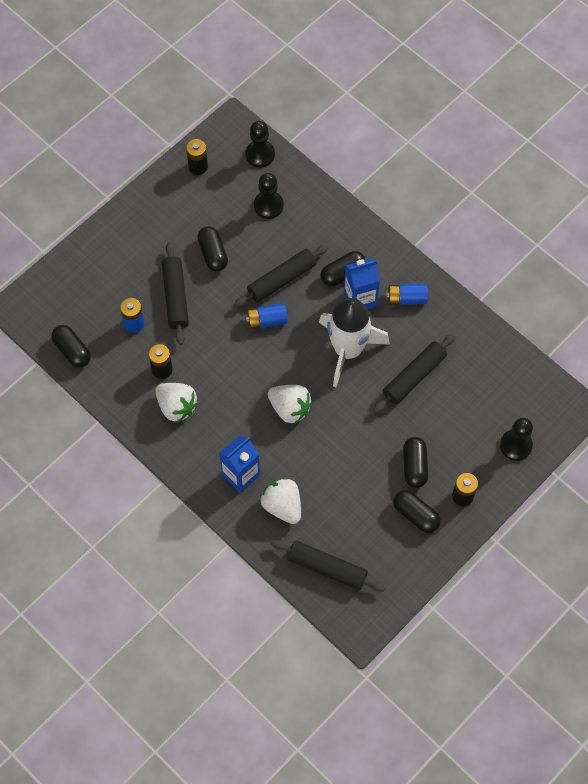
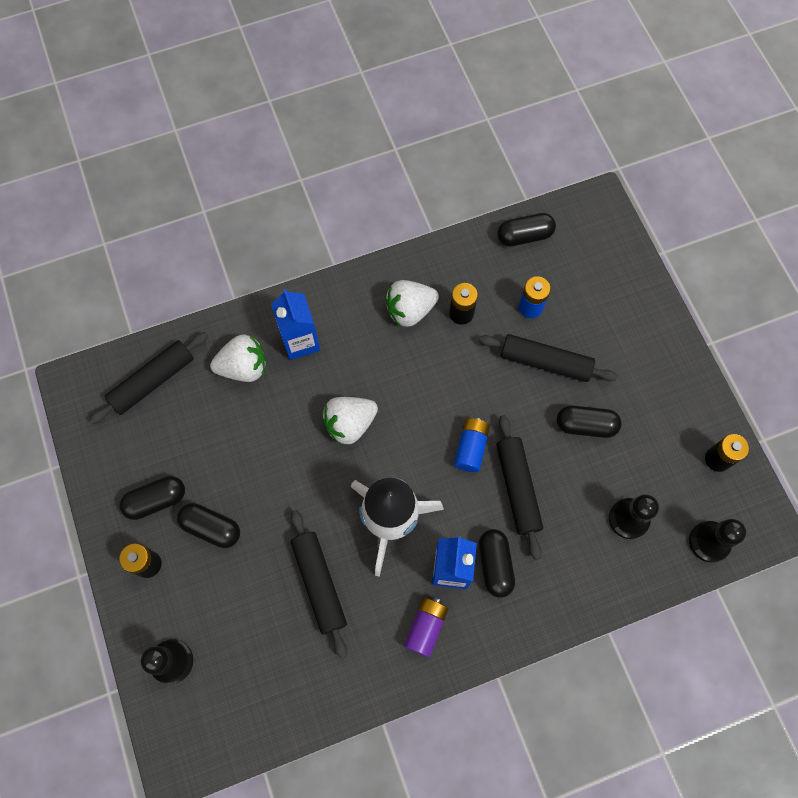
camera: 115 degrees right, 5 degrees up
(406, 299) = (426, 627): blue battery -> purple battery

